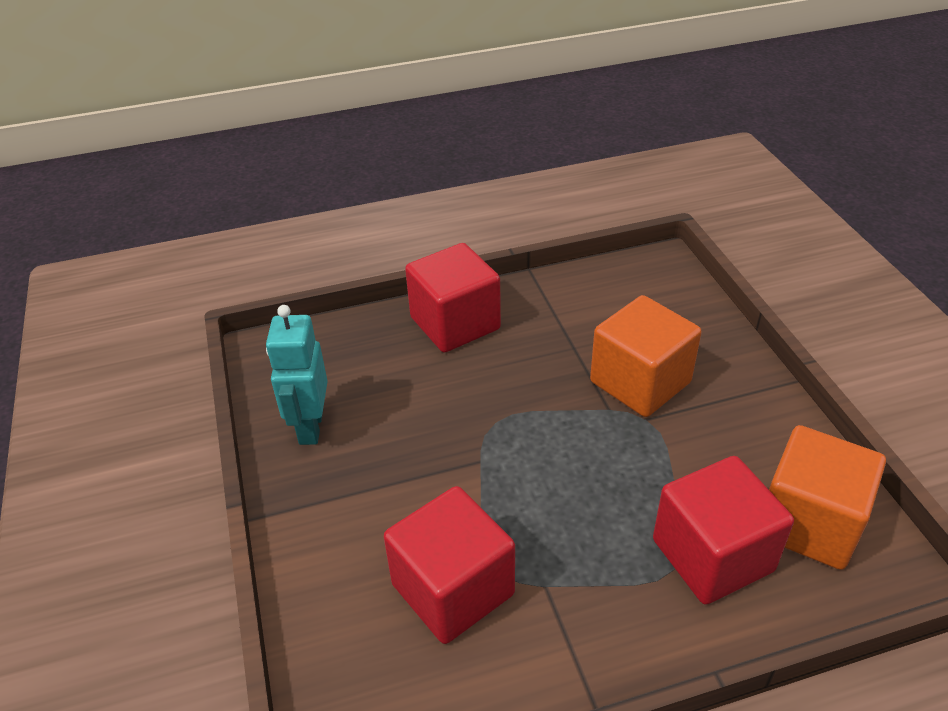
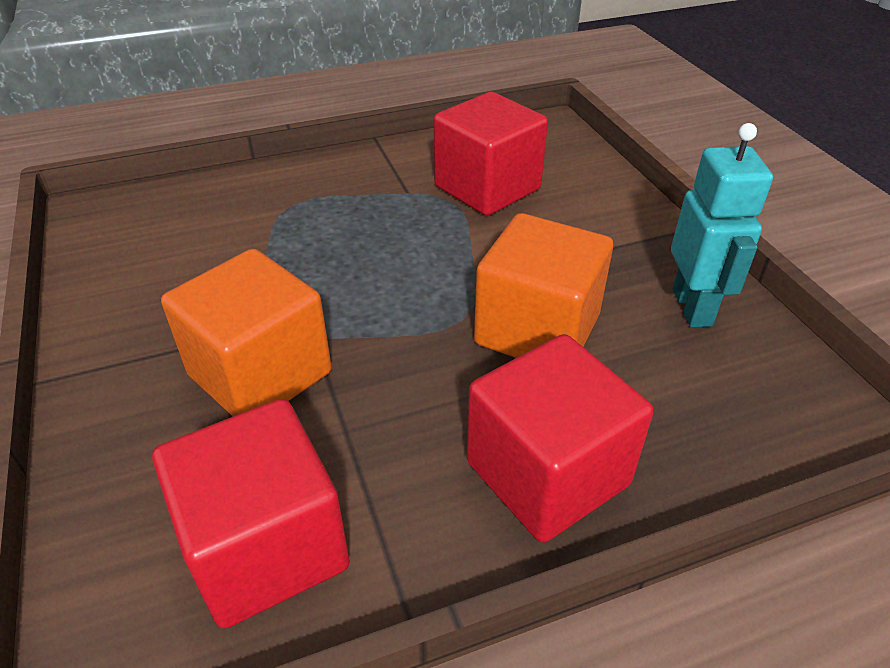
camera: 175 degrees right, 0 degrees up
(712, 555) = (254, 212): red cube -> red cube (266, 547)
(808, 523) = (147, 235): orange cube -> orange cube (537, 330)

